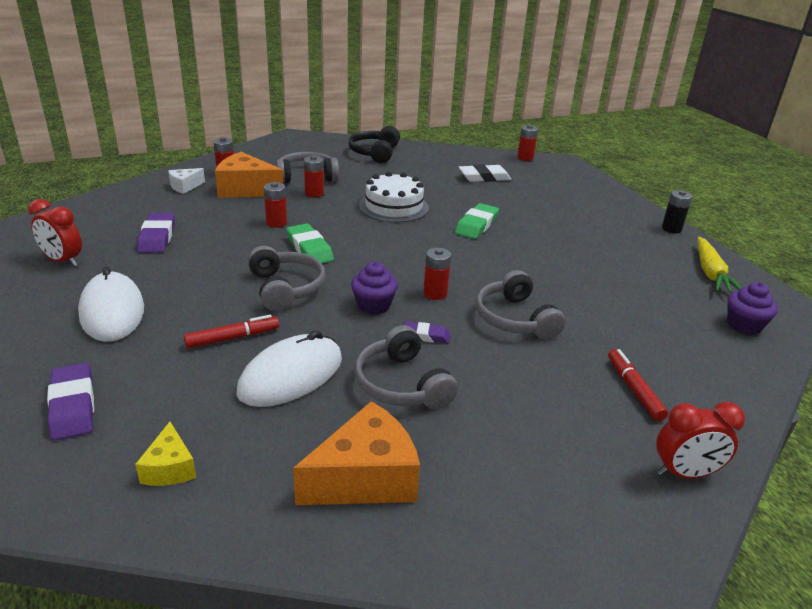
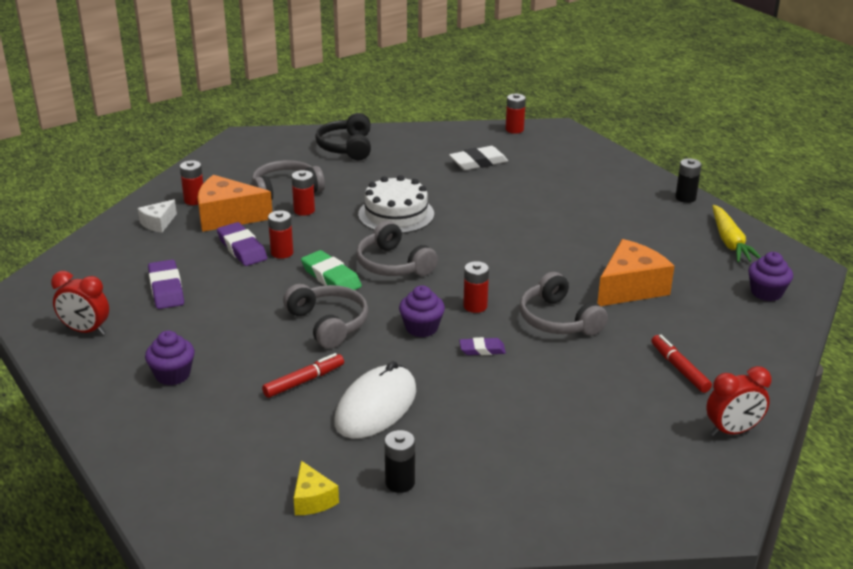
camera: 10 degrees left, 0 degrees up
(72, 406) = (195, 465): purple eraser -> purple eraser (242, 249)
(112, 312) = (172, 375): white mouse -> purple cupcake
(275, 466) = (400, 483): none -> black battery
(365, 478) = (478, 479): orange cheese -> orange cheese (630, 288)
(402, 384) = (477, 398): grey headphones -> grey headphones (393, 264)
(476, 225) = (489, 223): green eraser -> none

